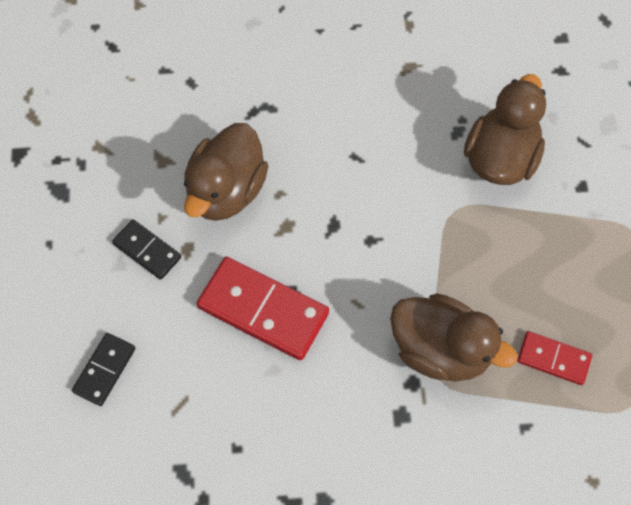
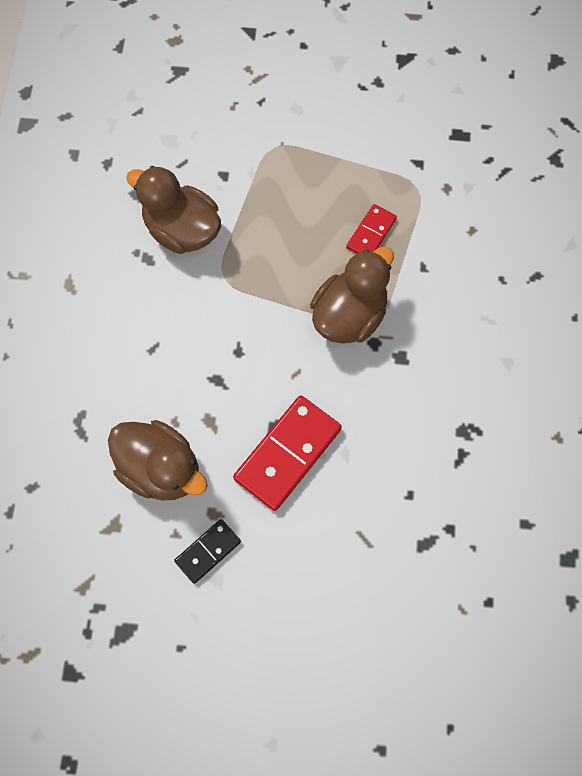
camera: 80 degrees left, 5 degrees up
(104, 370) = (320, 604): black domino -> none

